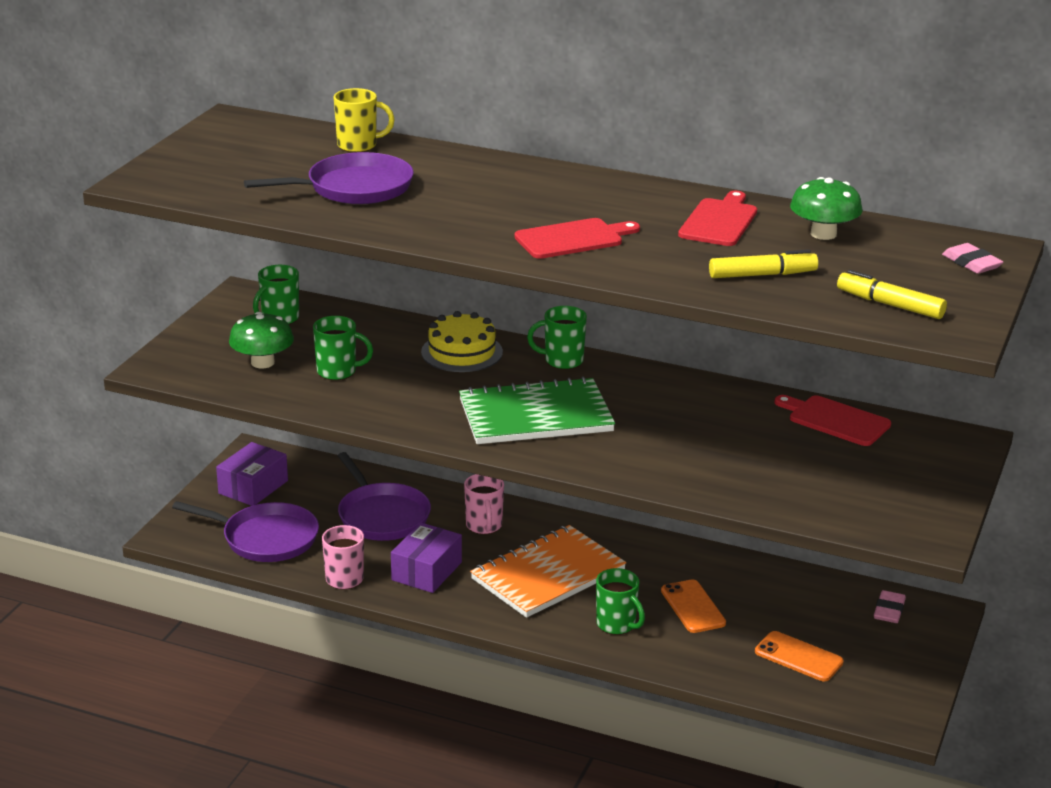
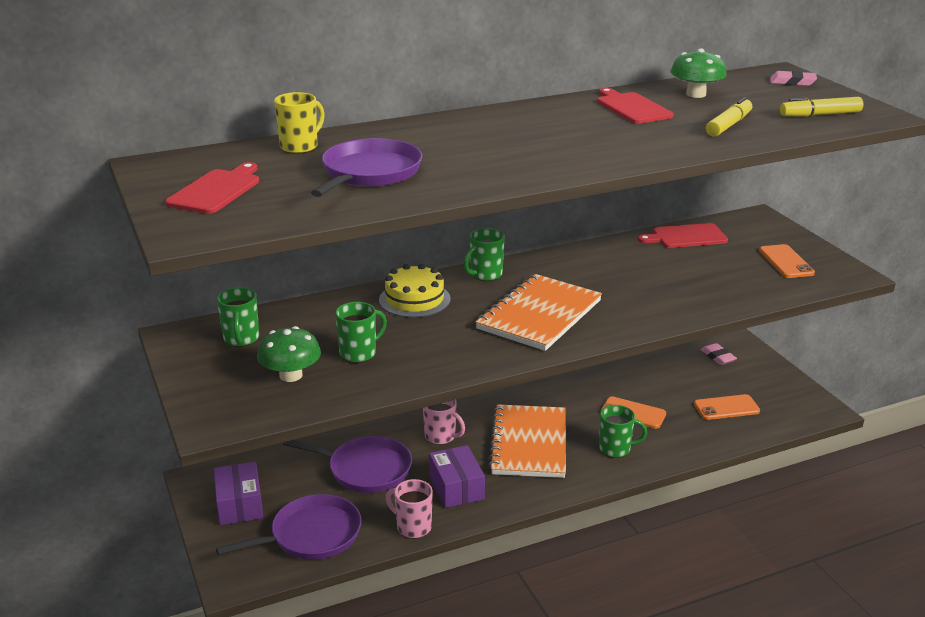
camera: 45 degrees left, 0 degrees up
(535, 416) = (539, 315): green notebook -> orange notebook
(573, 239) = (586, 147): red cutting board -> red cutting board (216, 190)
(885, 493) = (786, 262): none -> orange phone

